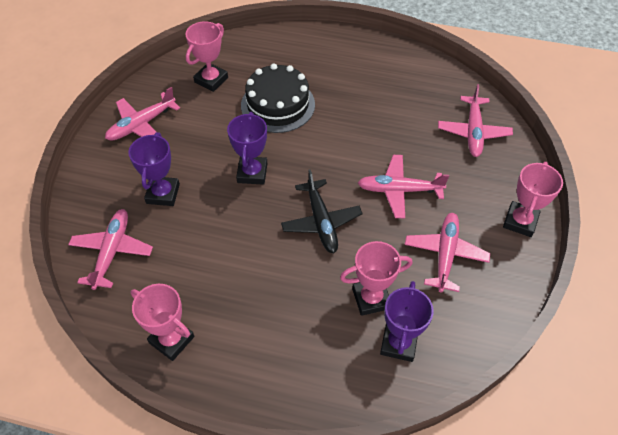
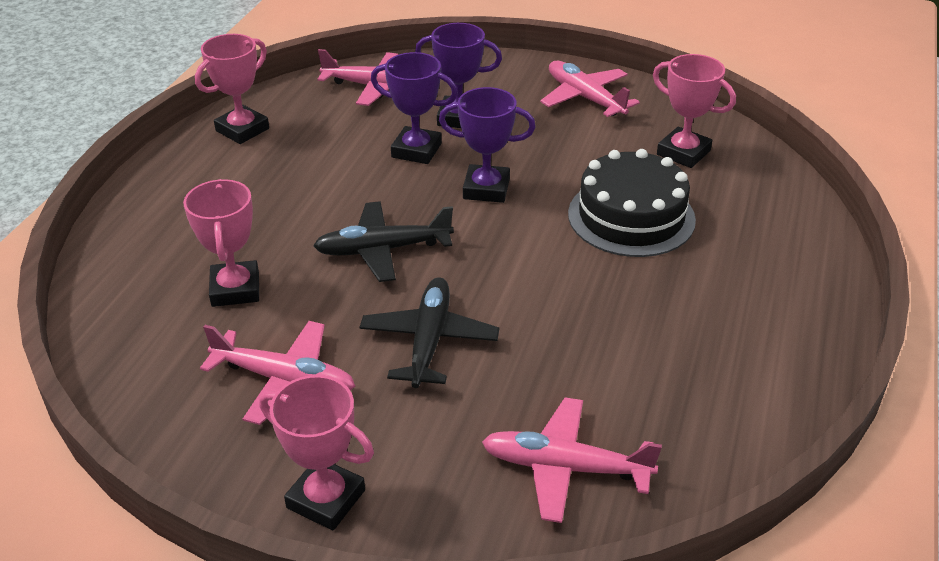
camera: 95 degrees right, 15 degrees down
(398, 343) = (155, 309): purple trophy -> purple trophy (416, 150)
(399, 190) = (429, 341): pink plane -> black plane

